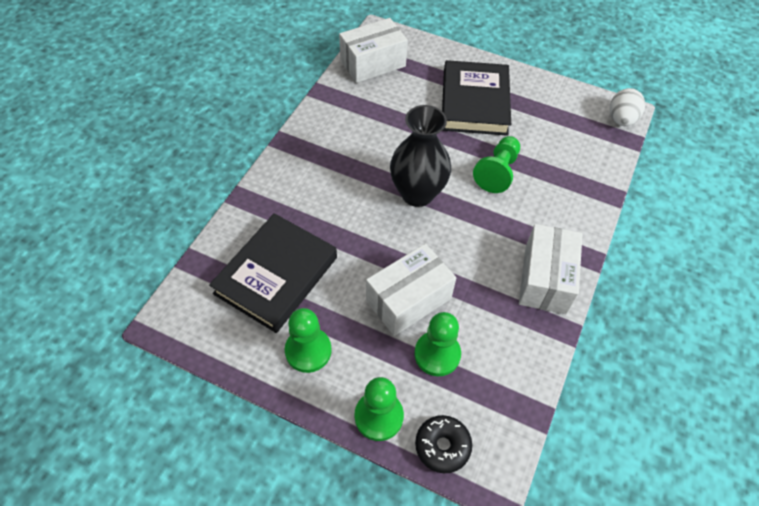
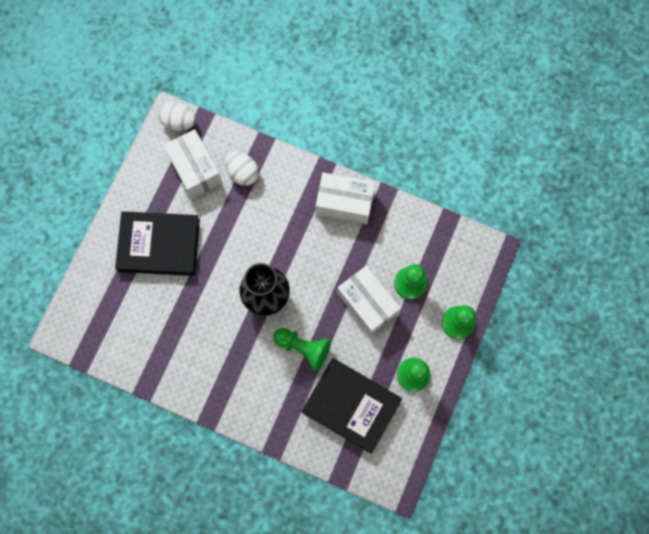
camera: 90 degrees left, 20 degrees up
(373, 63) = (106, 339): white box -> white box (195, 169)
(442, 446) = (474, 281): black donut -> none
(497, 172) = (241, 230): green pawn -> green pawn (303, 348)
(569, 175) = (243, 173): none -> white egg

